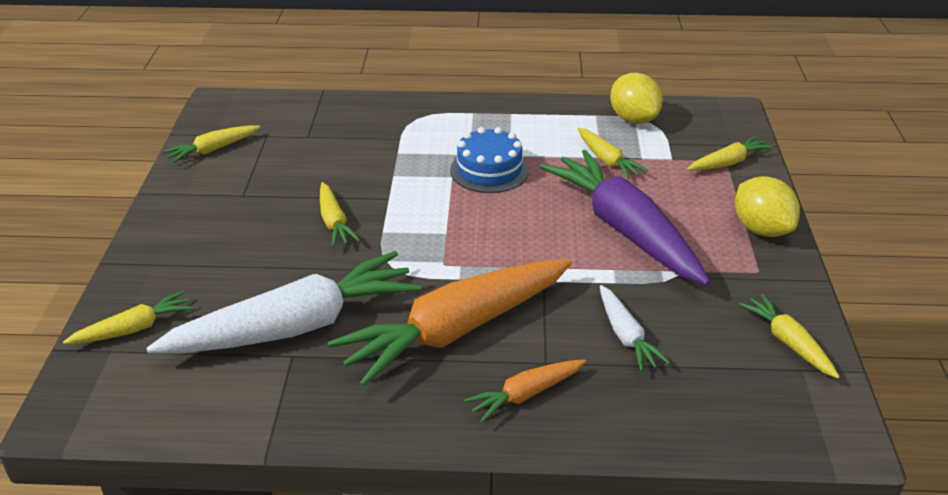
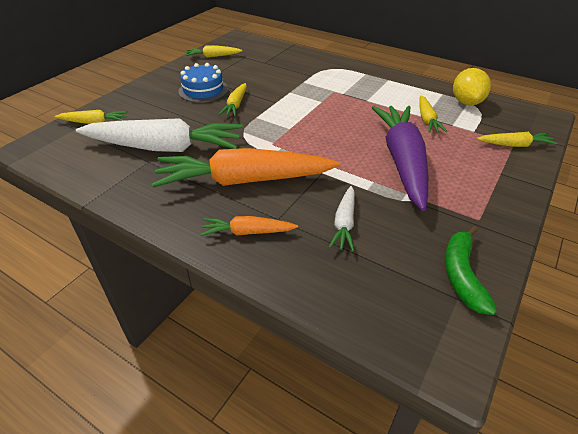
camera: 30 degrees right, 5 degrees up
(489, 170) = (346, 104): blue cake -> blue cake (203, 90)
(761, 229) = (505, 193): yellow lemon -> none
(788, 342) = (462, 275): yellow carrot -> green banana

